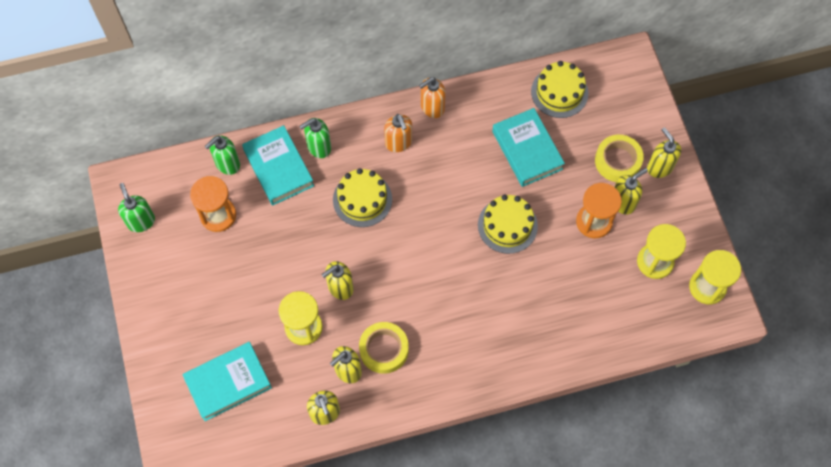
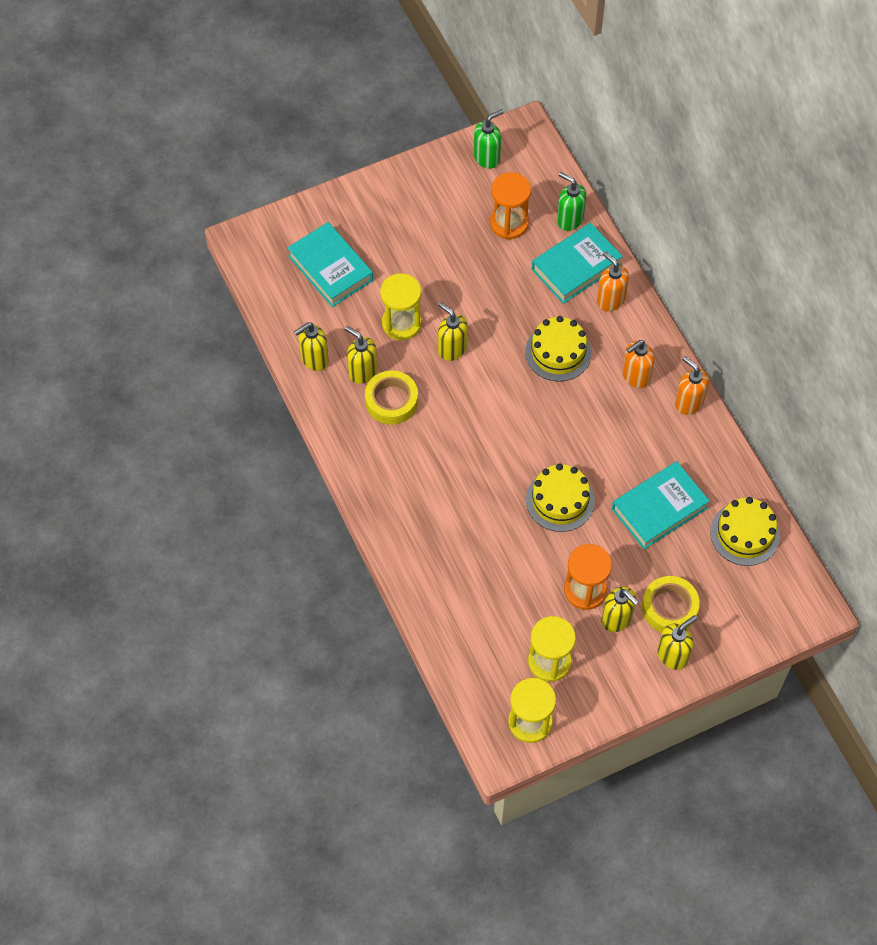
camera: 80 degrees right, 5 degrees down
(318, 147) = (610, 300): green soap dispenser -> orange soap dispenser

